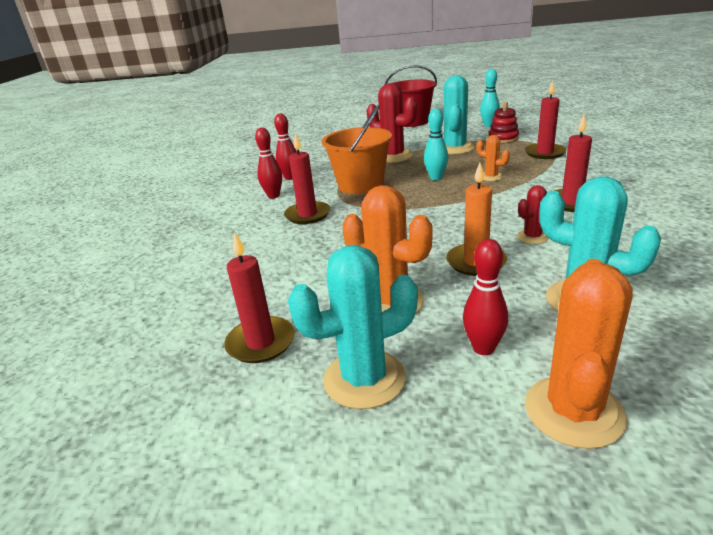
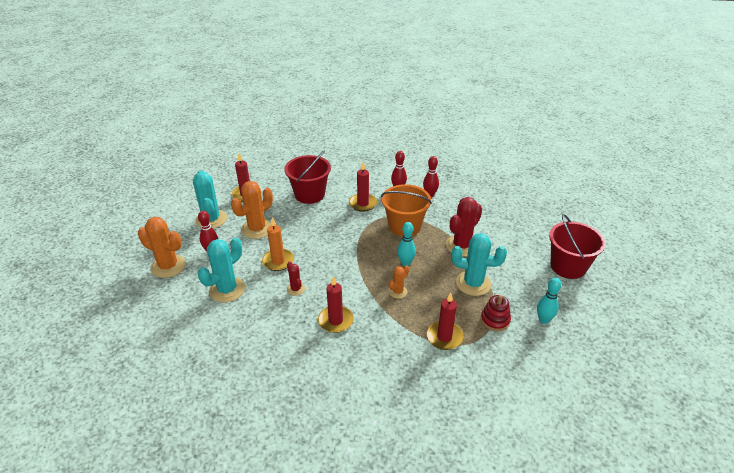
camera: 90 degrees right, 10 degrees up
(274, 262) = (309, 194): none -> red bucket

